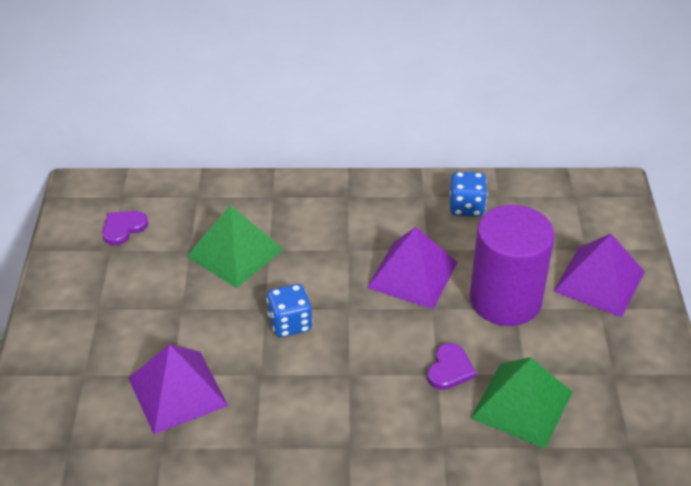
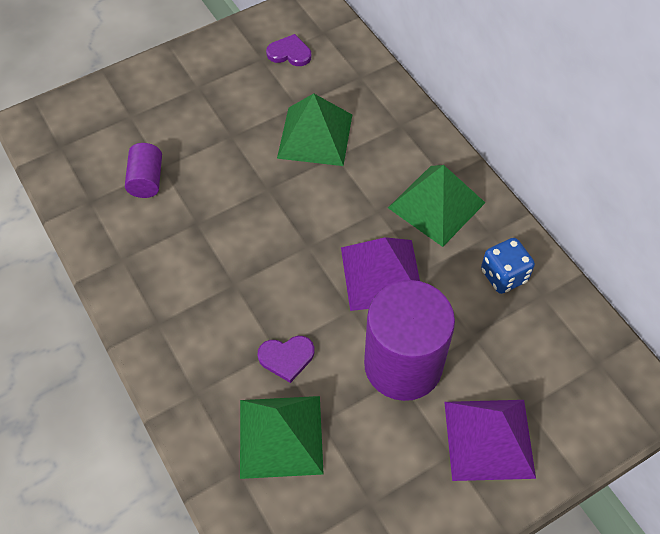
camera: 60 degrees right, 15 degrees up
(177, 391) = (147, 180): purple pyramid -> purple cylinder
(290, 323) = (262, 214): blue dice -> none
(371, 212) = (436, 205): none -> green pyramid

